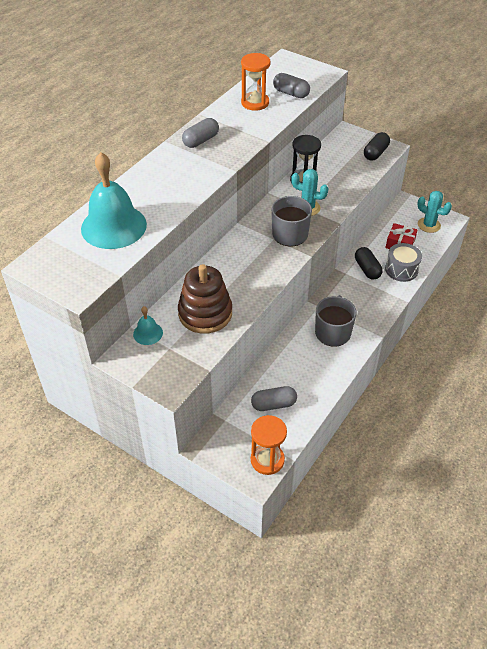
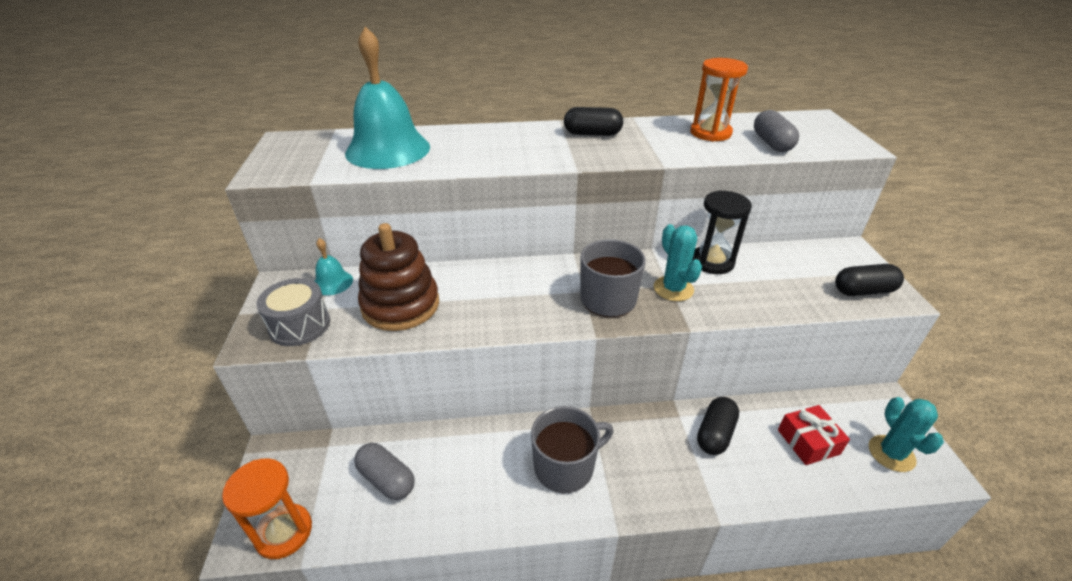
camera: 50 degrees right, 10 degrees down
(201, 141) = (592, 134): grey capsule -> black capsule
(401, 269) = (766, 474): grey drum -> grey drum (299, 325)

